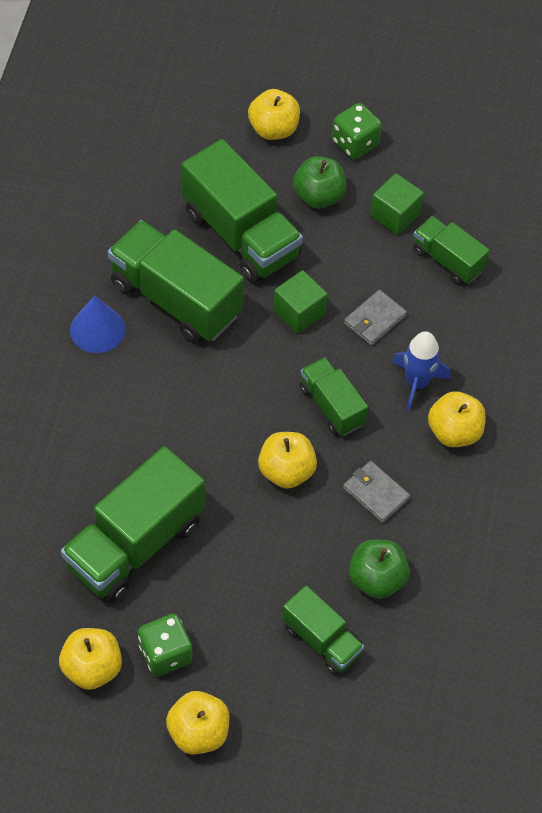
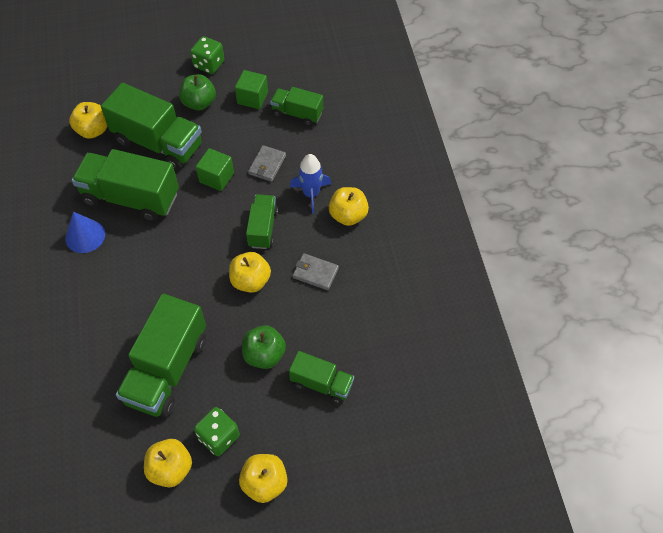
camera: 20 degrees left, 0 degrees up
(273, 129) = (153, 73): yellow apple -> yellow apple (93, 130)
(331, 406) = (263, 228): green truck -> green truck turned 60 degrees clockwise
(376, 579) = (340, 328): green apple -> green apple (264, 355)

